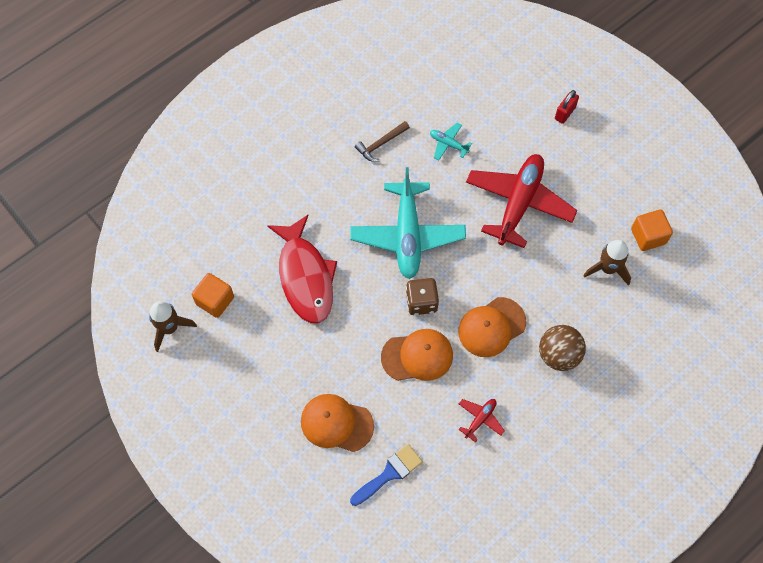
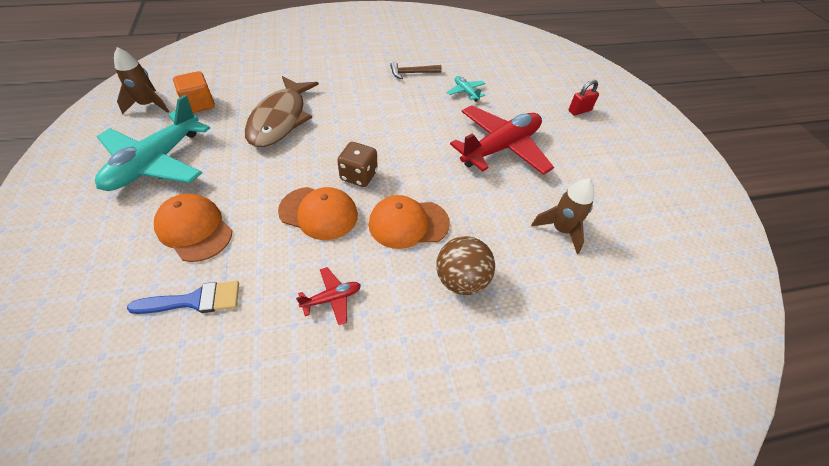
camera: 25 degrees right, 15 degrees down
(305, 277) = (280, 119): red fish -> brown fish
(407, 235) = (386, 129): turquoise plane -> turquoise plane (156, 162)
(648, 236) = (619, 223): orange cube -> none

